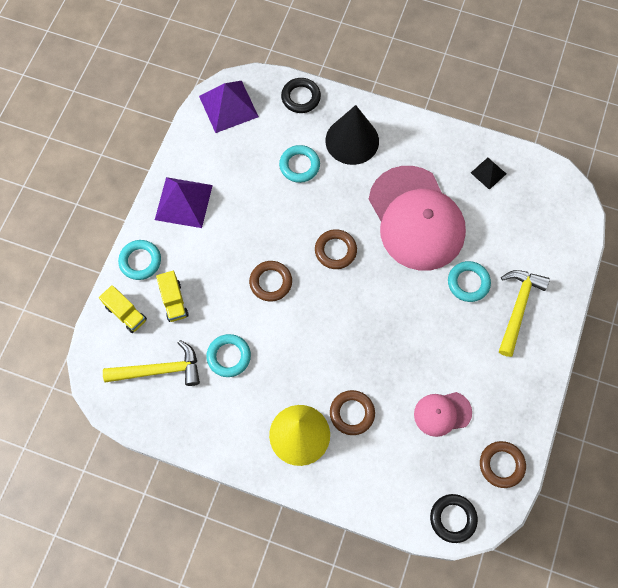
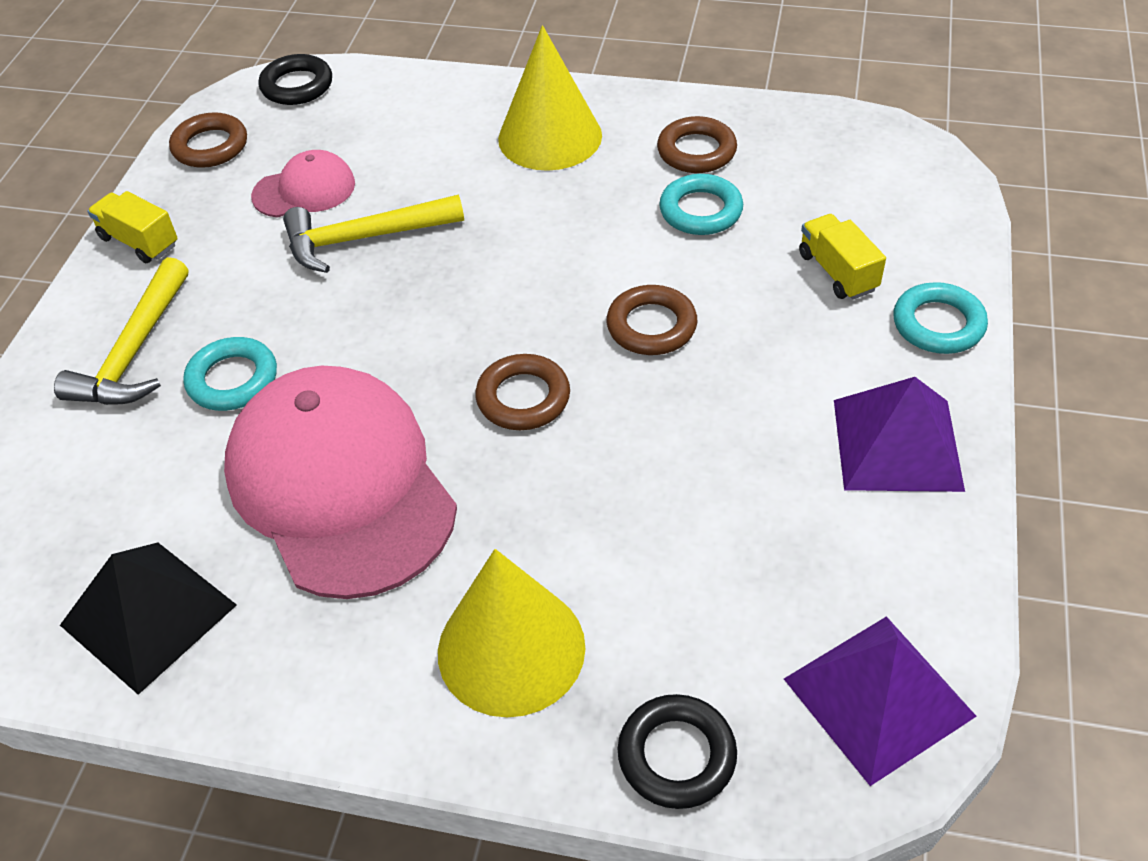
camera: 175 degrees right, 20 degrees down
(126, 313) = (922, 243): yellow truck -> yellow truck (139, 241)
(160, 370) = (819, 179): yellow hammer -> yellow hammer (363, 239)
(299, 165) = (640, 564): turquoise ring -> none
(352, 140) = (511, 649): black cone -> yellow cone
(352, 413) = (463, 171): brown ring -> brown ring (696, 151)
(488, 173) = (148, 615): black pyramid -> black pyramid, size x1.85

